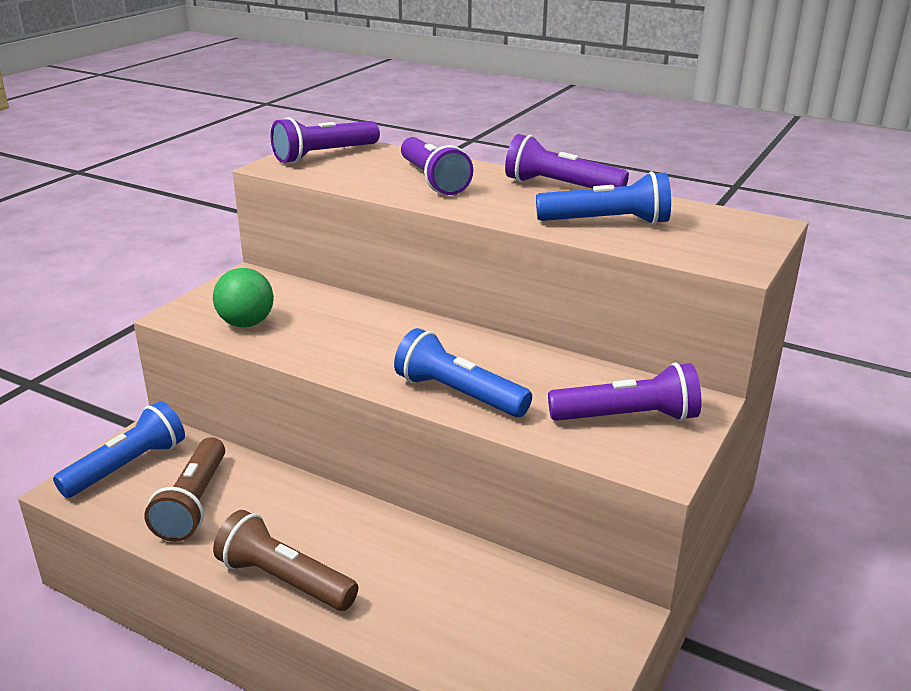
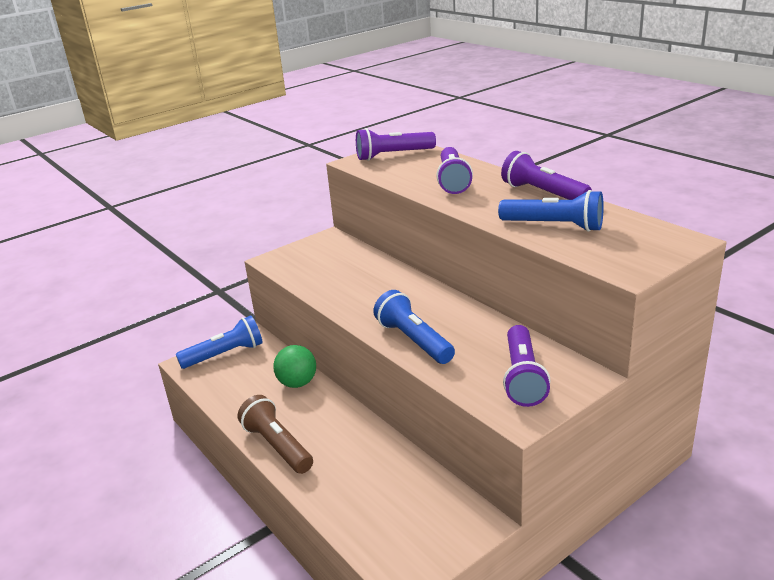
camera: 25 degrees right, 0 degrees up
(193, 503) = (250, 386): brown flashlight -> none
(246, 323) = (309, 270): green ball -> green ball (297, 383)
(627, 417) = (523, 377): purple flashlight -> purple flashlight turned 75 degrees clockwise

